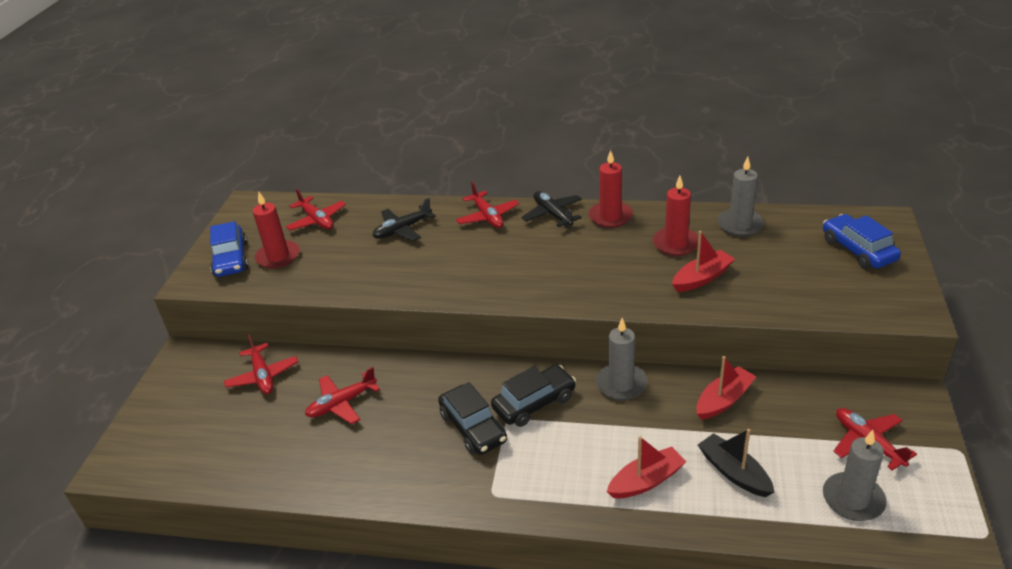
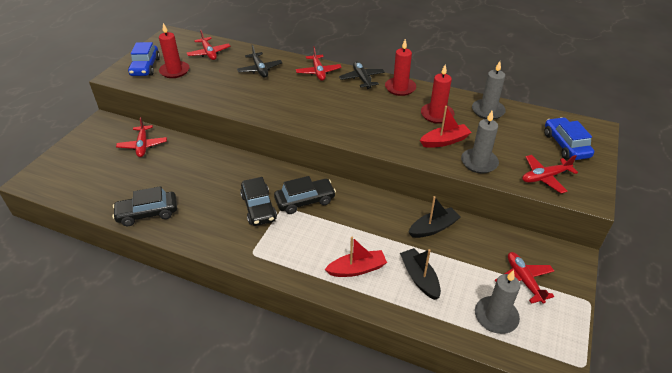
camera: 10 degrees right, 5 degrees up
(315, 473) = (147, 213): none -> black car
(342, 403) = (183, 173): red plane -> red plane (545, 177)
(402, 229) = (260, 69): black plane -> black plane turned 90 degrees counterclockwise
(621, 384) = (368, 201): grey candle -> grey candle (479, 162)
(724, 400) = (433, 228): red boat -> black boat

